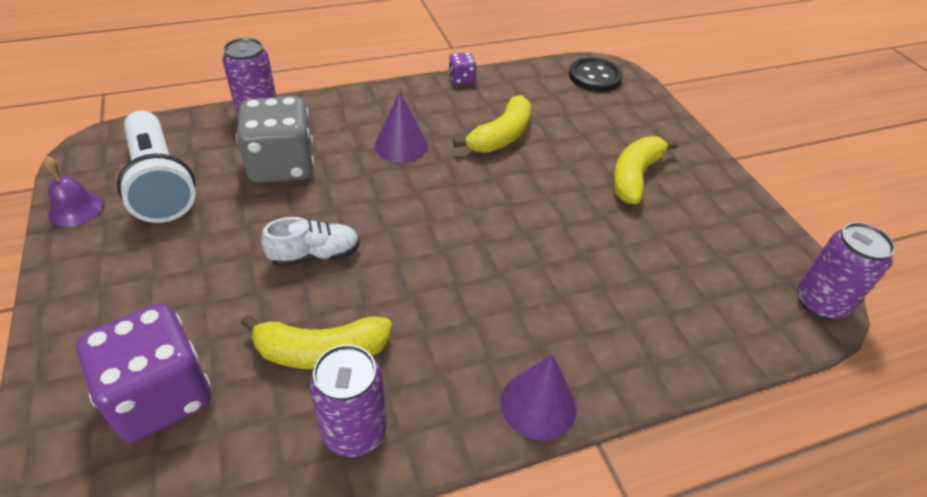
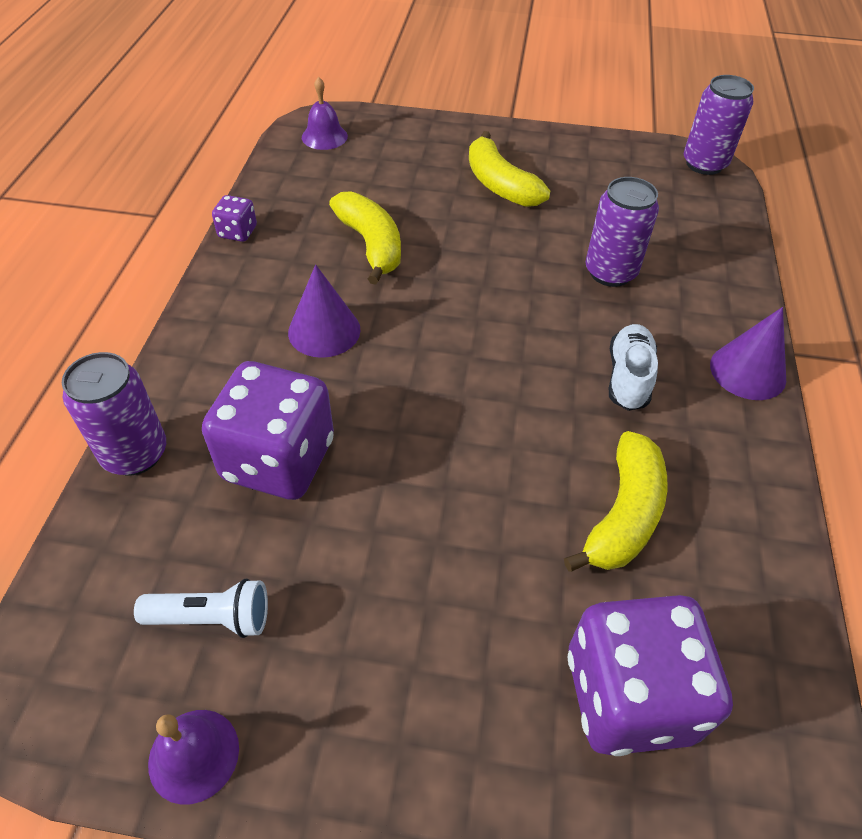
camera: 60 degrees left, 5 degrees up
(160, 183) = (212, 618): white flashlight -> white flashlight, size x0.52
(282, 166) = (278, 460): grey dice -> purple dice
(315, 255) = (471, 475): white shoe -> white shoe (628, 377)
(354, 431) = (736, 518): purple can -> purple can (610, 272)
(594, 77) = (324, 136): black button -> purple bell

